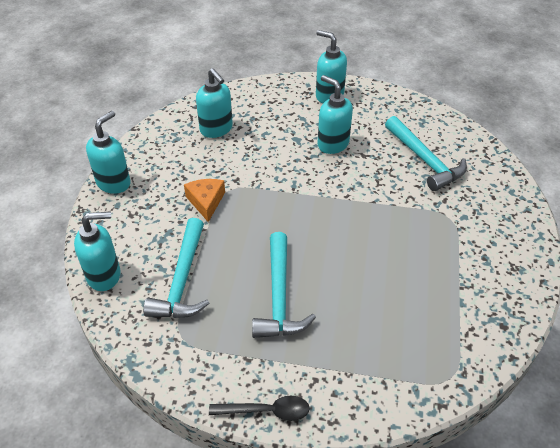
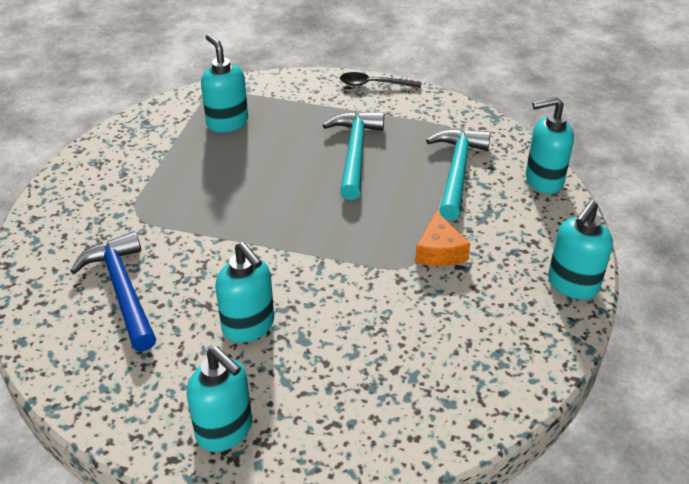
camera: 175 degrees left, 5 degrees down
(216, 129) = (433, 367): turquoise soap dispenser -> turquoise soap dispenser (227, 123)
(425, 160) = (122, 290): turquoise hammer -> blue hammer

